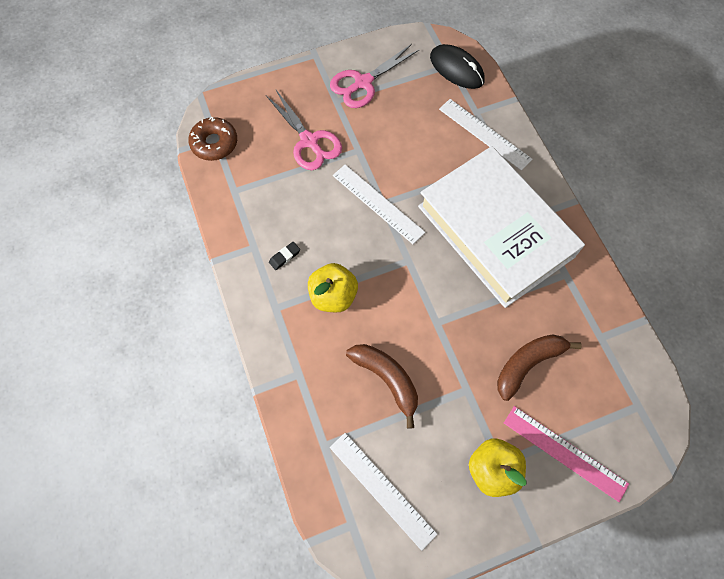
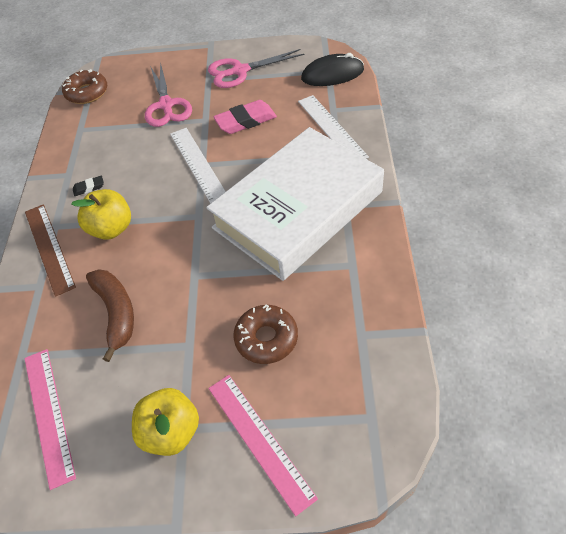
camera: 25 degrees right, 15 degrees down
(284, 332) = (49, 248): none -> brown ruler
(382, 489) = (49, 414): white ruler -> pink ruler
(399, 143) = (246, 121): none -> pink eraser
(456, 69) = (332, 74): black mouse -> black mouse turned 75 degrees counterclockwise
(495, 231) = (298, 210): white book -> white book turned 60 degrees clockwise
(528, 364) = (266, 338): brown banana -> brown donut

